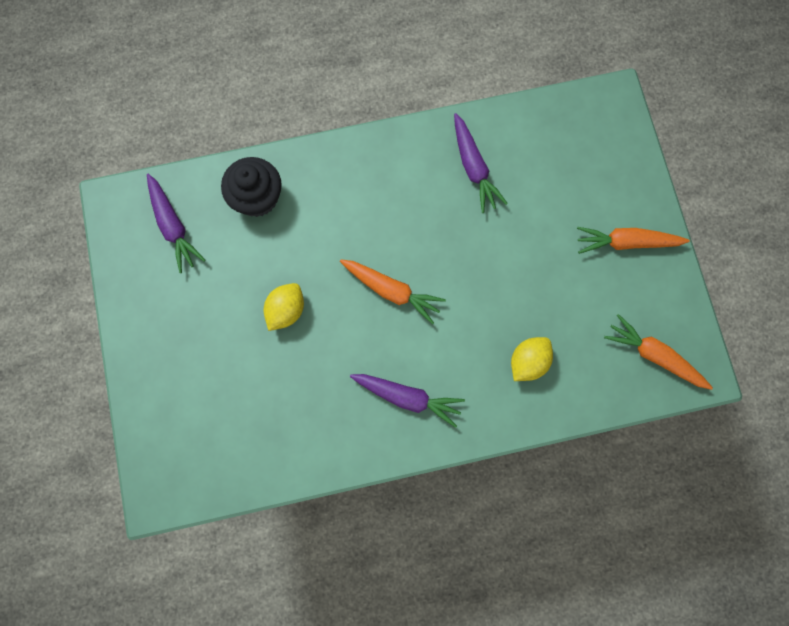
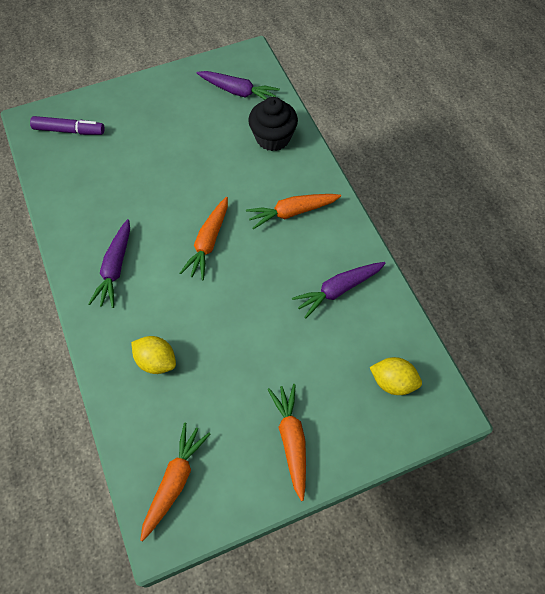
camera: 80 degrees right, 15 degrees down
(173, 226) = (238, 92): purple carrot -> purple carrot turned 120 degrees counterclockwise
(188, 444) = (69, 130): none -> purple marker
(286, 310) = (181, 172): yellow lemon -> yellow lemon (393, 382)
(368, 195) = (292, 212): none -> orange carrot

